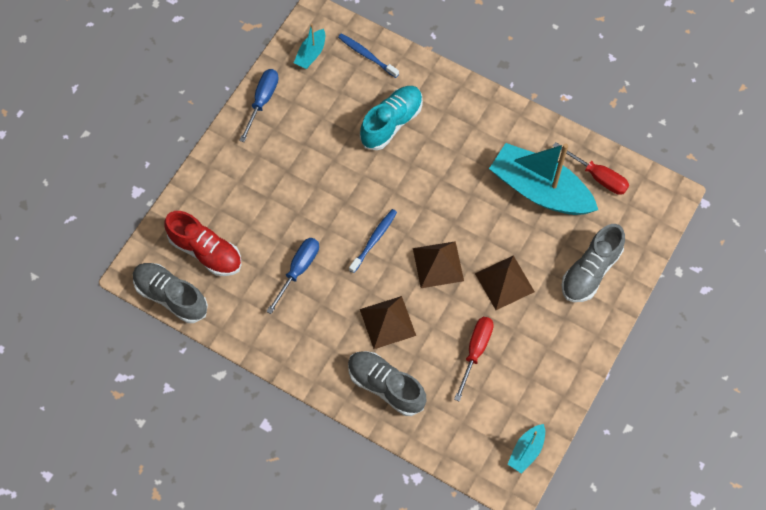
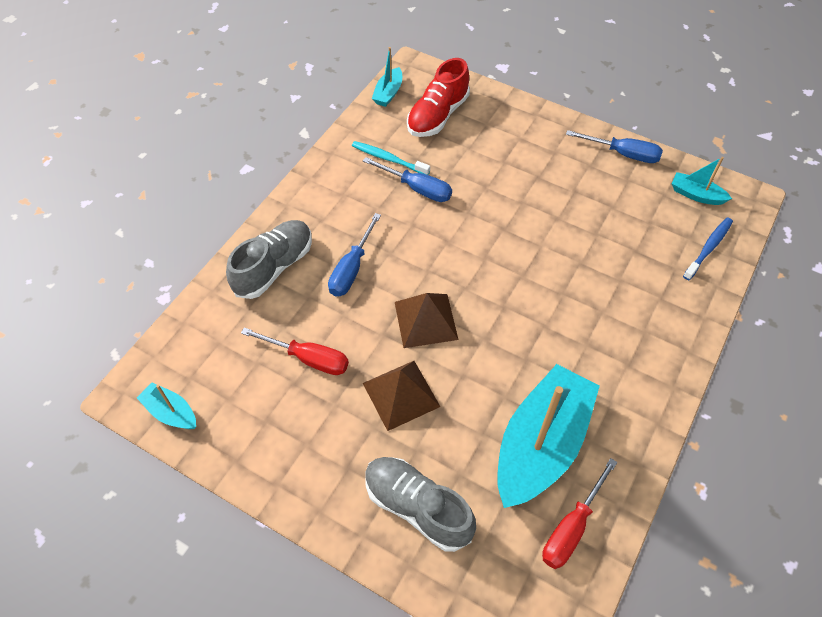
camera: 90 degrees right, 10 degrees down
(171, 296) = (388, 93): grey shoe -> turquoise boat
(261, 294) = (389, 159): none -> turquoise toothbrush
(374, 240) = (456, 256): blue toothbrush -> none
(387, 322) = (352, 269): brown pyramid -> blue screwdriver
(391, 123) = (617, 273): turquoise shoe -> none

